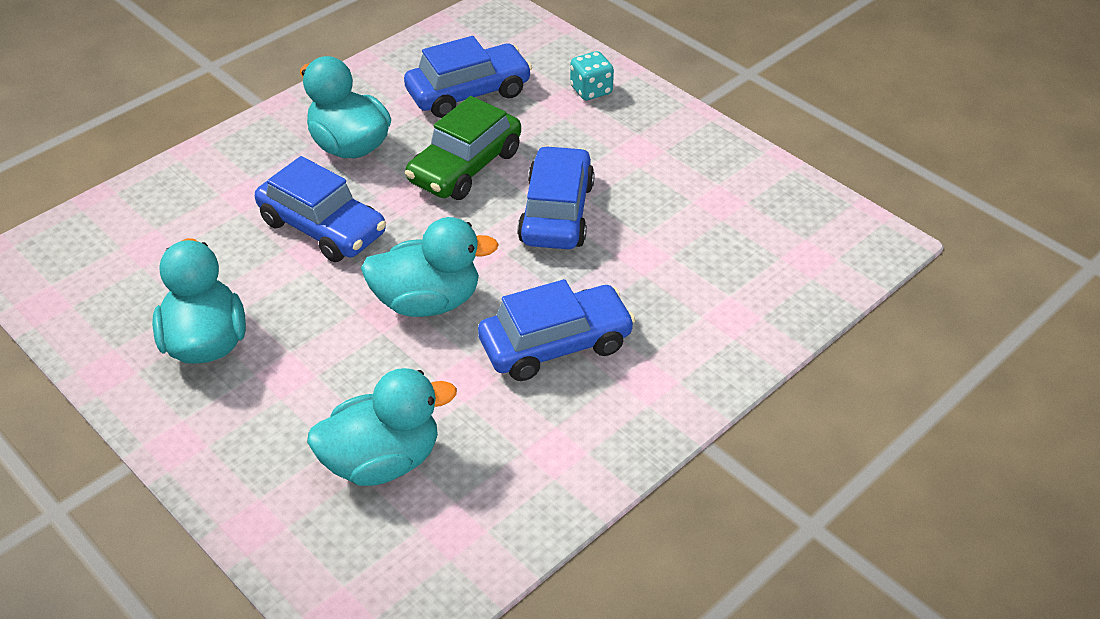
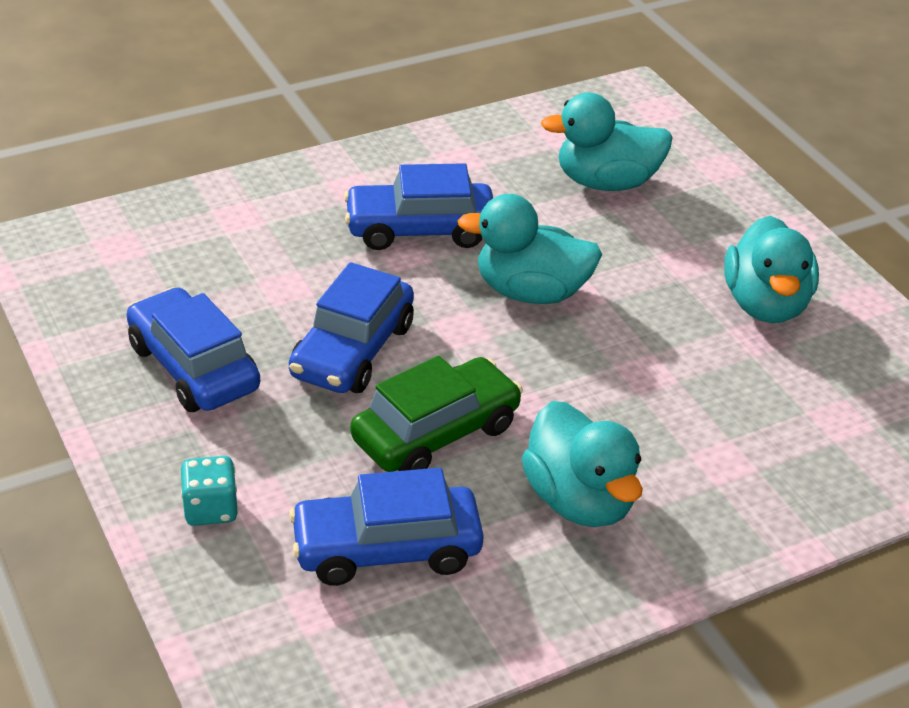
camera: 165 degrees left, 5 degrees down
(323, 227) = (631, 395): blue car -> blue car (193, 367)

